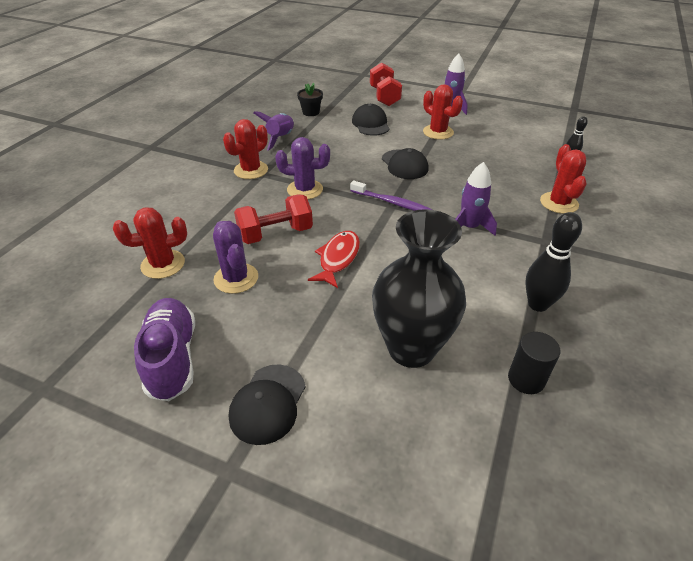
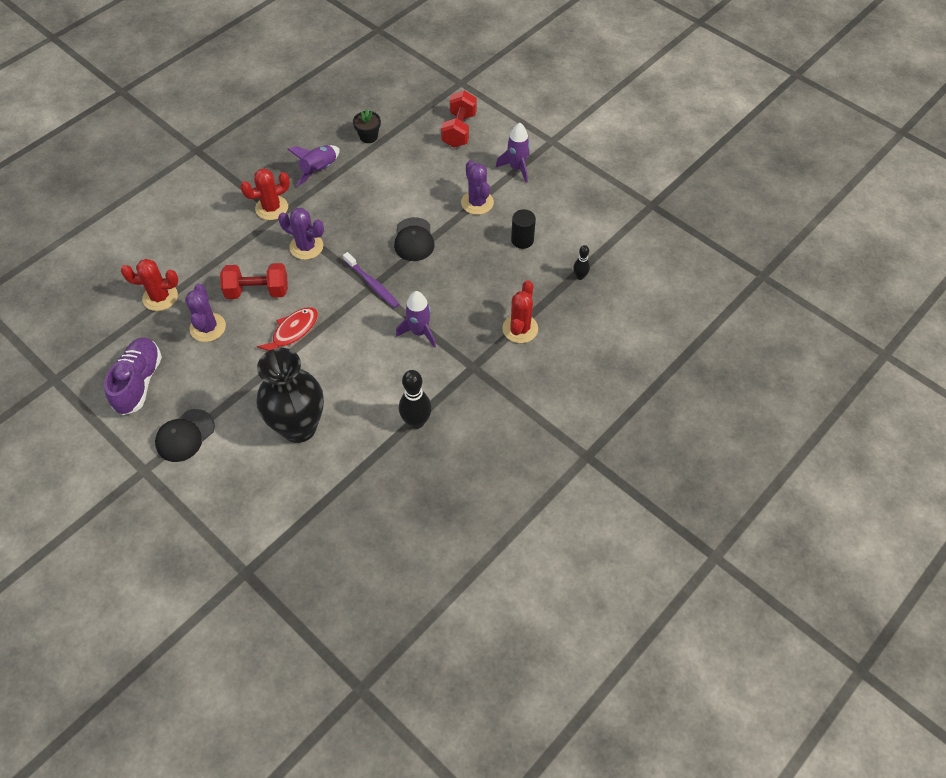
camera: 20 degrees right, 15 degrees up
(370, 124) = (418, 171): black cap -> none
(438, 132) = (477, 202): red cactus -> purple cactus
(526, 379) = (360, 475): black cylinder -> black cylinder (522, 240)

